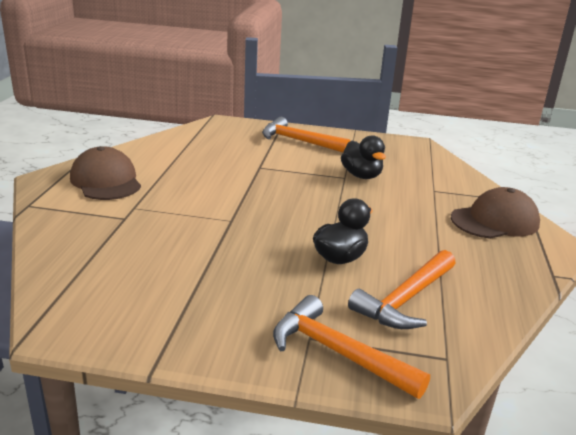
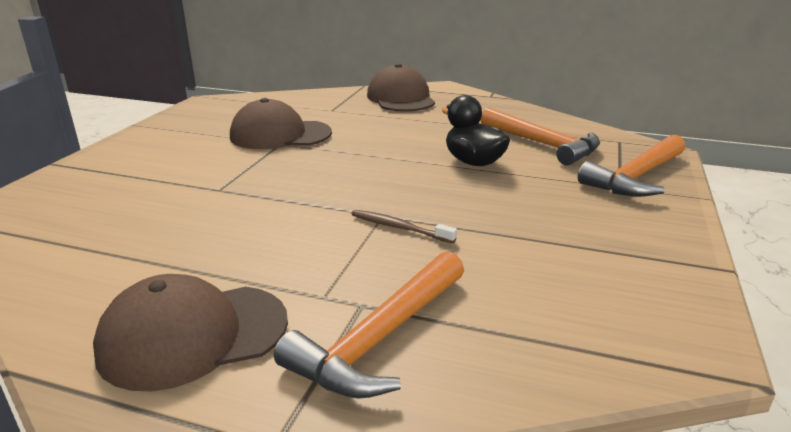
camera: 80 degrees left, 0 degrees up
(213, 226) = (399, 227): none -> brown toothbrush
(299, 141) = (143, 158): orange hammer -> orange hammer (380, 338)
(361, 175) = (280, 135): black duck -> brown cap

